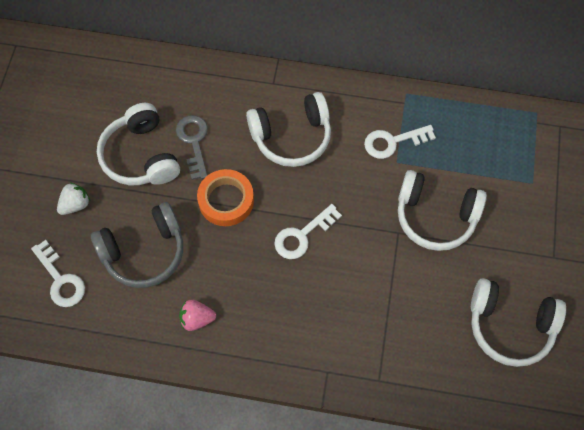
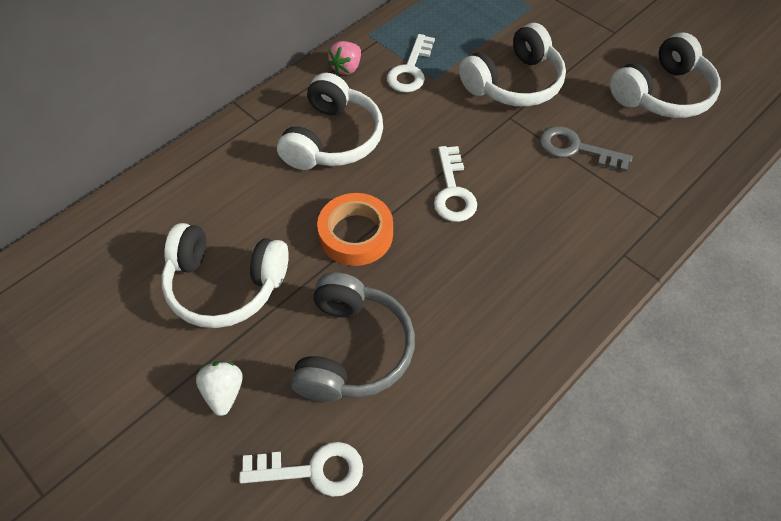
camera: 55 degrees left, 10 degrees down
(194, 142) = (257, 224): grey key -> grey key (576, 149)
(197, 319) = (480, 342): pink strawberry -> pink strawberry (346, 68)

